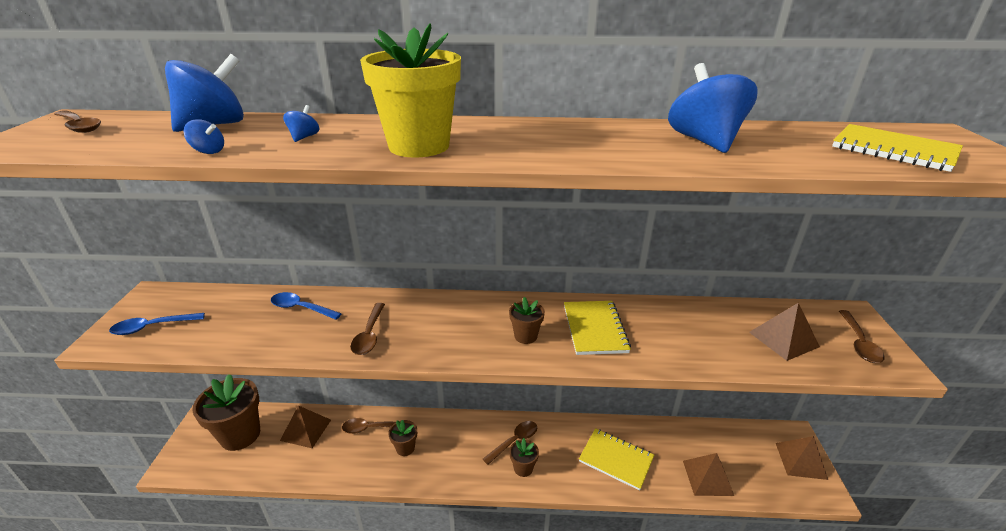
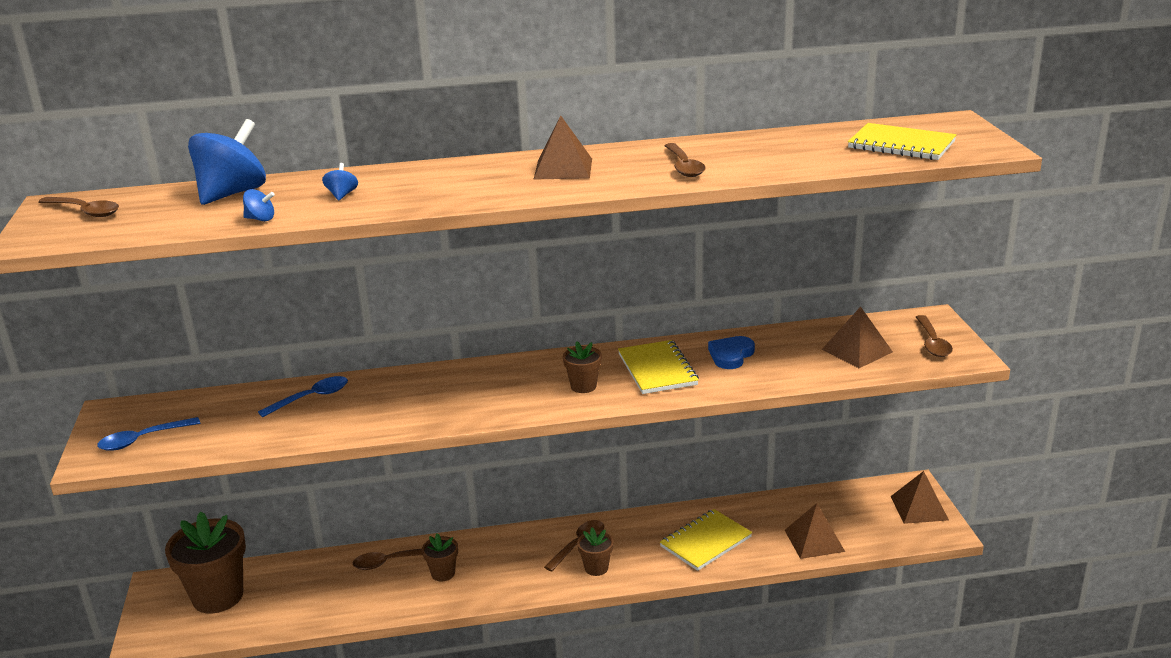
camera: 10 degrees left, 5 degrees down
(301, 308) = (311, 398): blue spoon -> blue spoon turned 135 degrees clockwise
(306, 430) = (304, 577): brown pyramid -> brown pyramid (563, 168)
(369, 335) = (407, 410): brown spoon -> brown spoon (684, 166)
(419, 146) = (464, 190): yellow flower pot -> none
(616, 459) = (706, 542): yellow notebook -> yellow notebook turned 60 degrees counterclockwise
(663, 324) = (731, 355): none -> blue heart
(704, 141) = (734, 155): blue spinning top -> none

